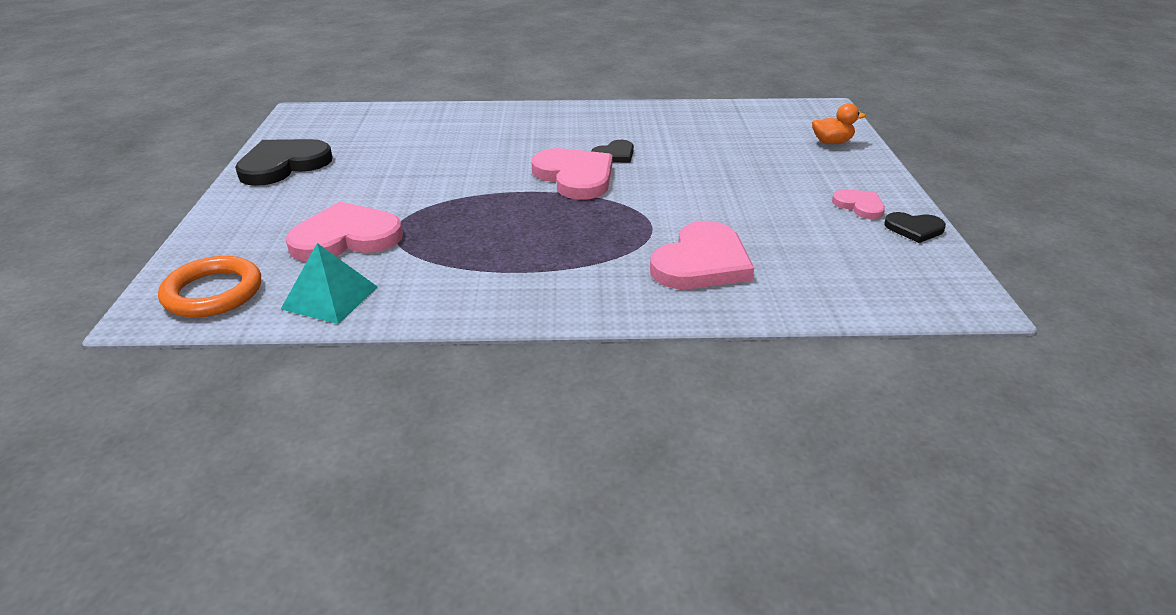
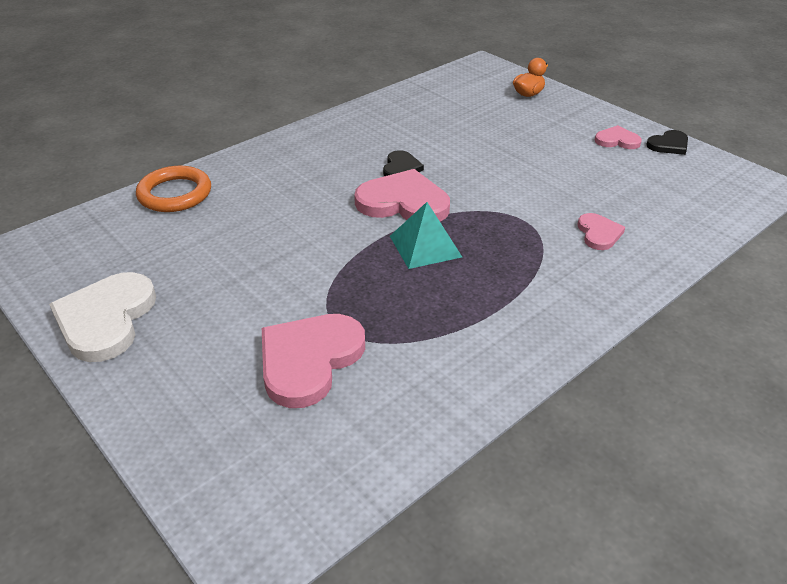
camera: 40 degrees left, 5 degrees up
(213, 292) = (279, 490): orange ring -> orange ring (175, 194)
(283, 165) = (106, 319): black heart -> white heart
(330, 297) = (396, 424): turquoise pyramid -> turquoise pyramid (425, 246)
(702, 262) = (599, 233): pink heart -> pink heart, size x0.53

